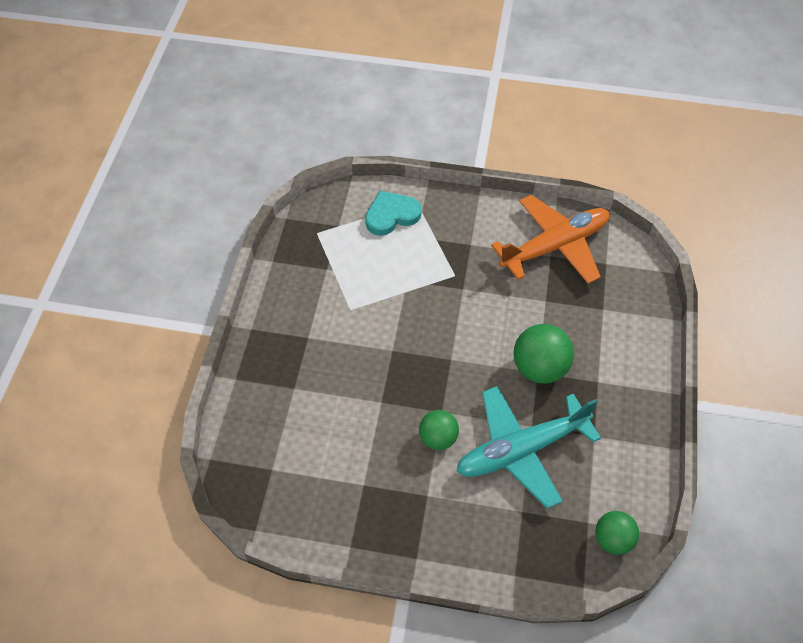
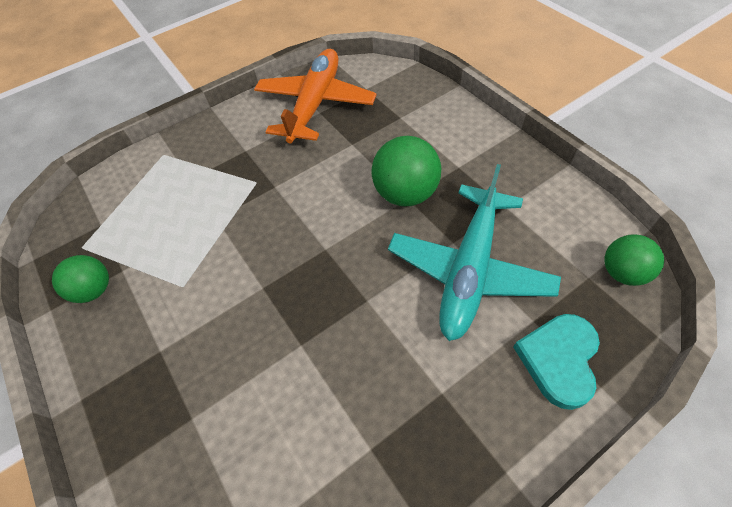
camera: 40 degrees left, 0 degrees up
(391, 215) = (148, 179): turquoise heart -> turquoise heart (558, 360)
(438, 438) = (390, 327): green ball -> green ball (95, 290)

